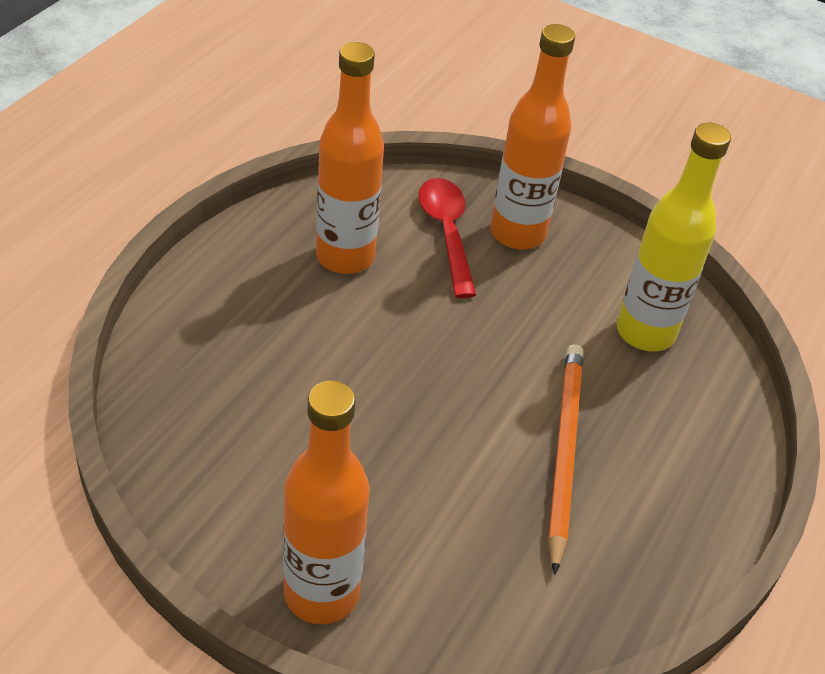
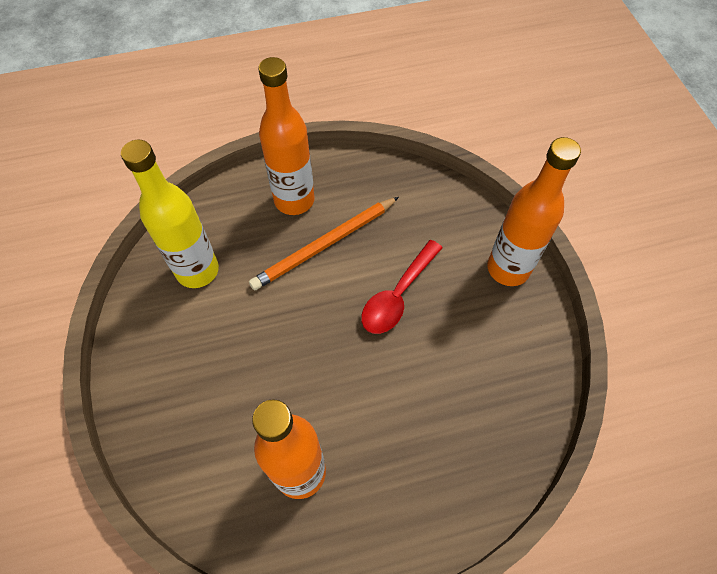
camera: 130 degrees left, 15 degrees up
(446, 233) = (213, 436): red spoon -> red spoon (397, 295)
(518, 233) = (171, 396): orange bottle -> orange bottle (294, 200)

